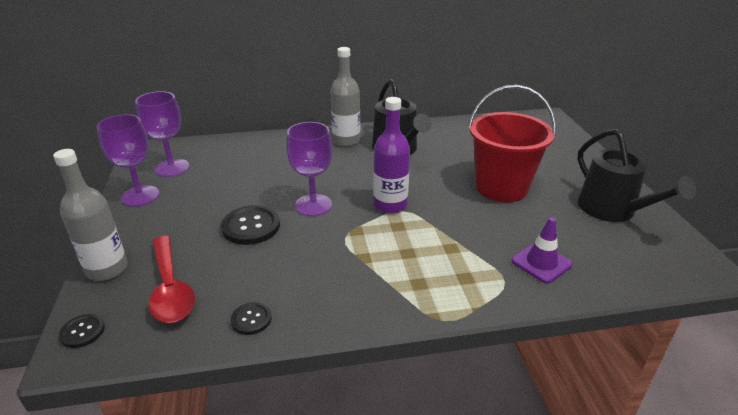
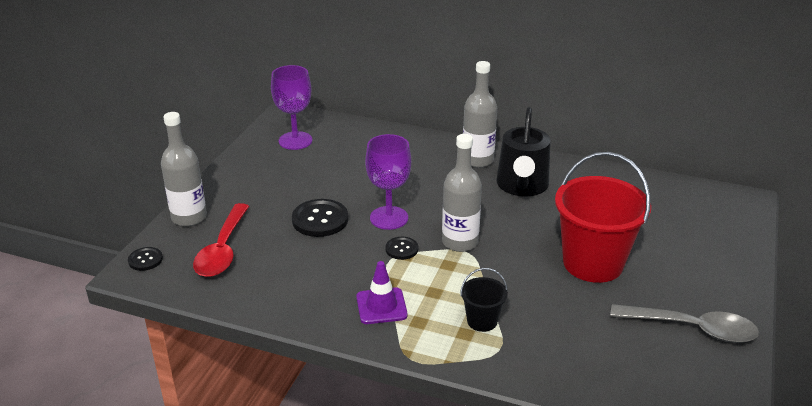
camera: 30 degrees right, 0 degrees up
(140, 196) = (252, 161): purple goblet -> none
(251, 319) = (262, 297): black button -> black button (401, 249)
(390, 205) = (460, 242): purple bottle -> grey bottle
(468, 262) = (482, 321): none -> black bucket
(541, 263) = (552, 349): purple traffic cone -> purple traffic cone (381, 306)
(612, 210) = (693, 329): black watering can -> grey spoon

